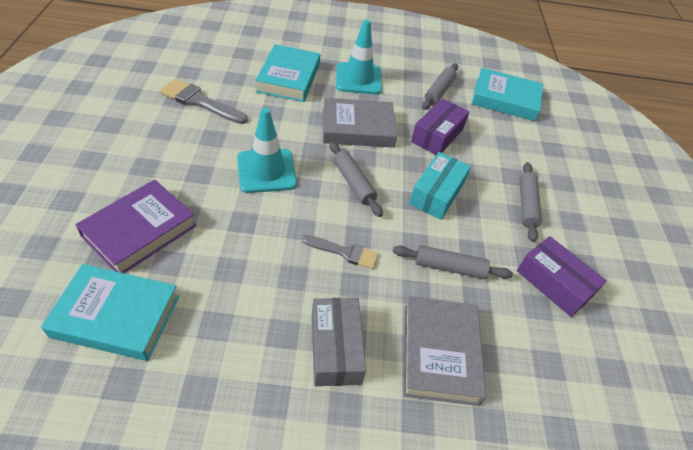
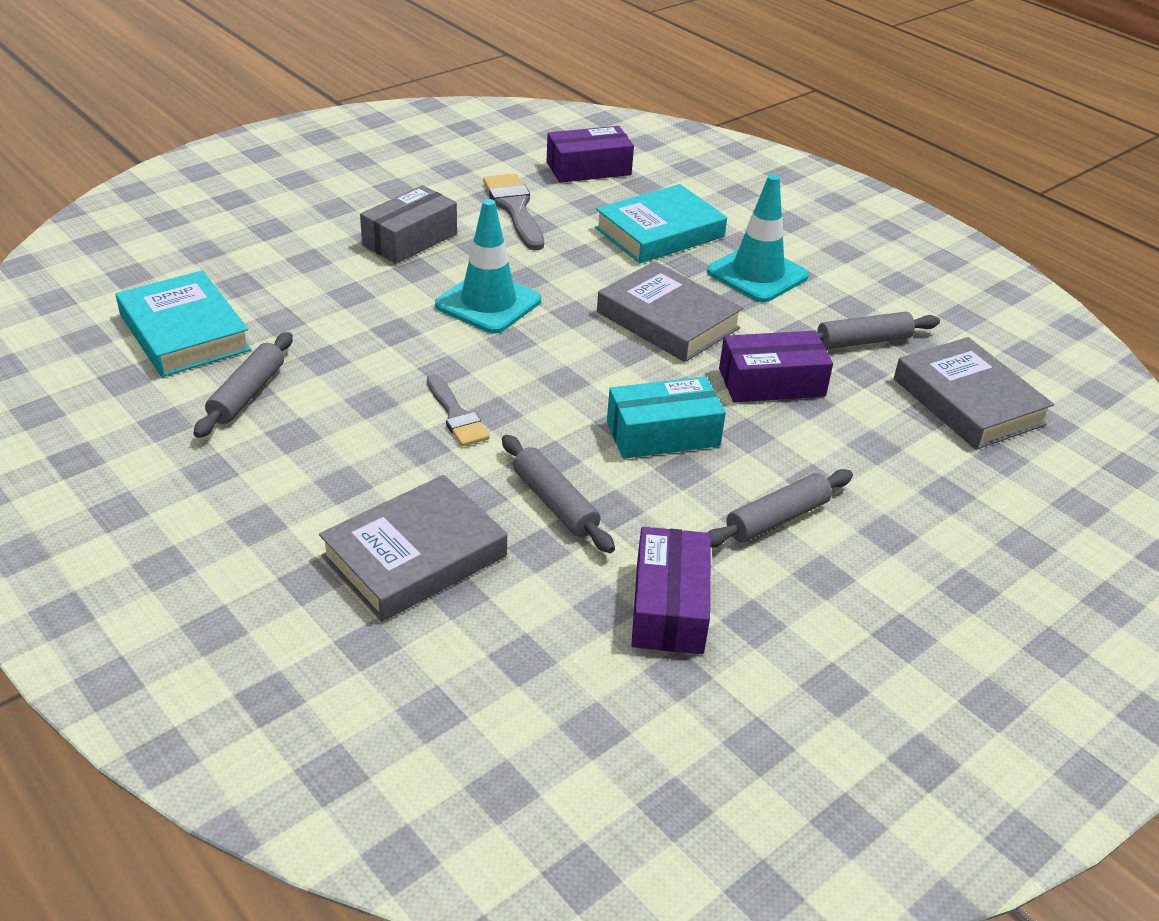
camera: 50 degrees right, 10 degrees down
(140, 231) = (293, 284): purple book -> none
(204, 56) = (588, 168): none -> purple box
(335, 348) = (320, 478): grey box -> grey box (410, 239)
(353, 183) = (571, 366): grey rolling pin -> grey rolling pin (247, 394)
(505, 99) = (968, 401): turquoise book -> grey book

